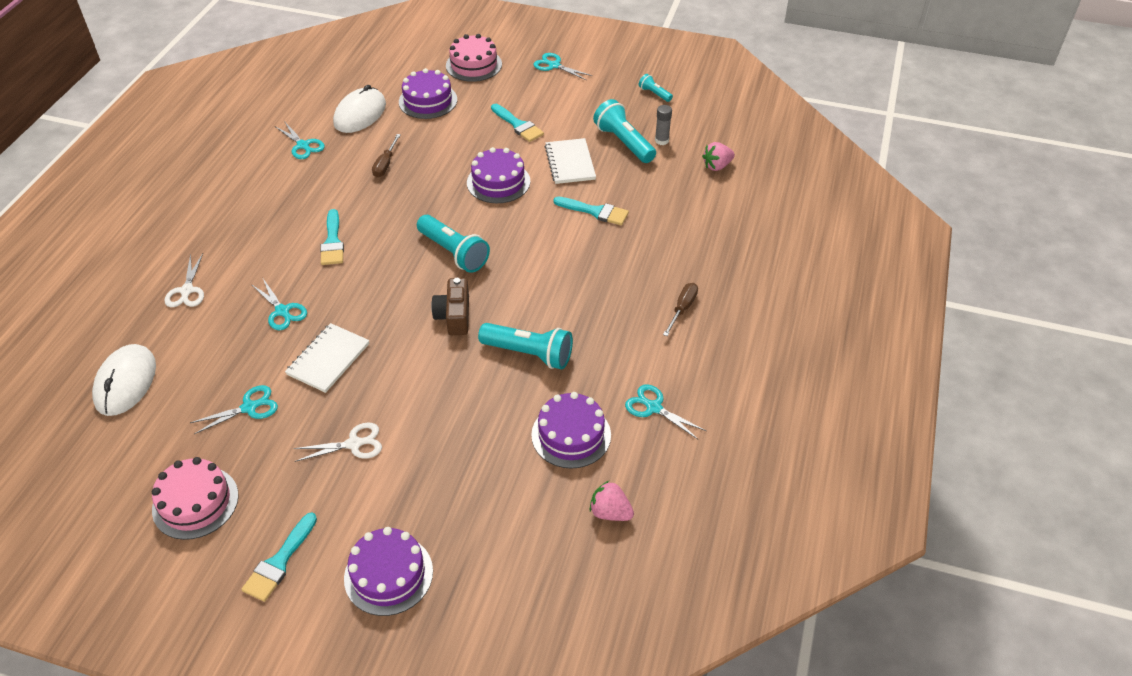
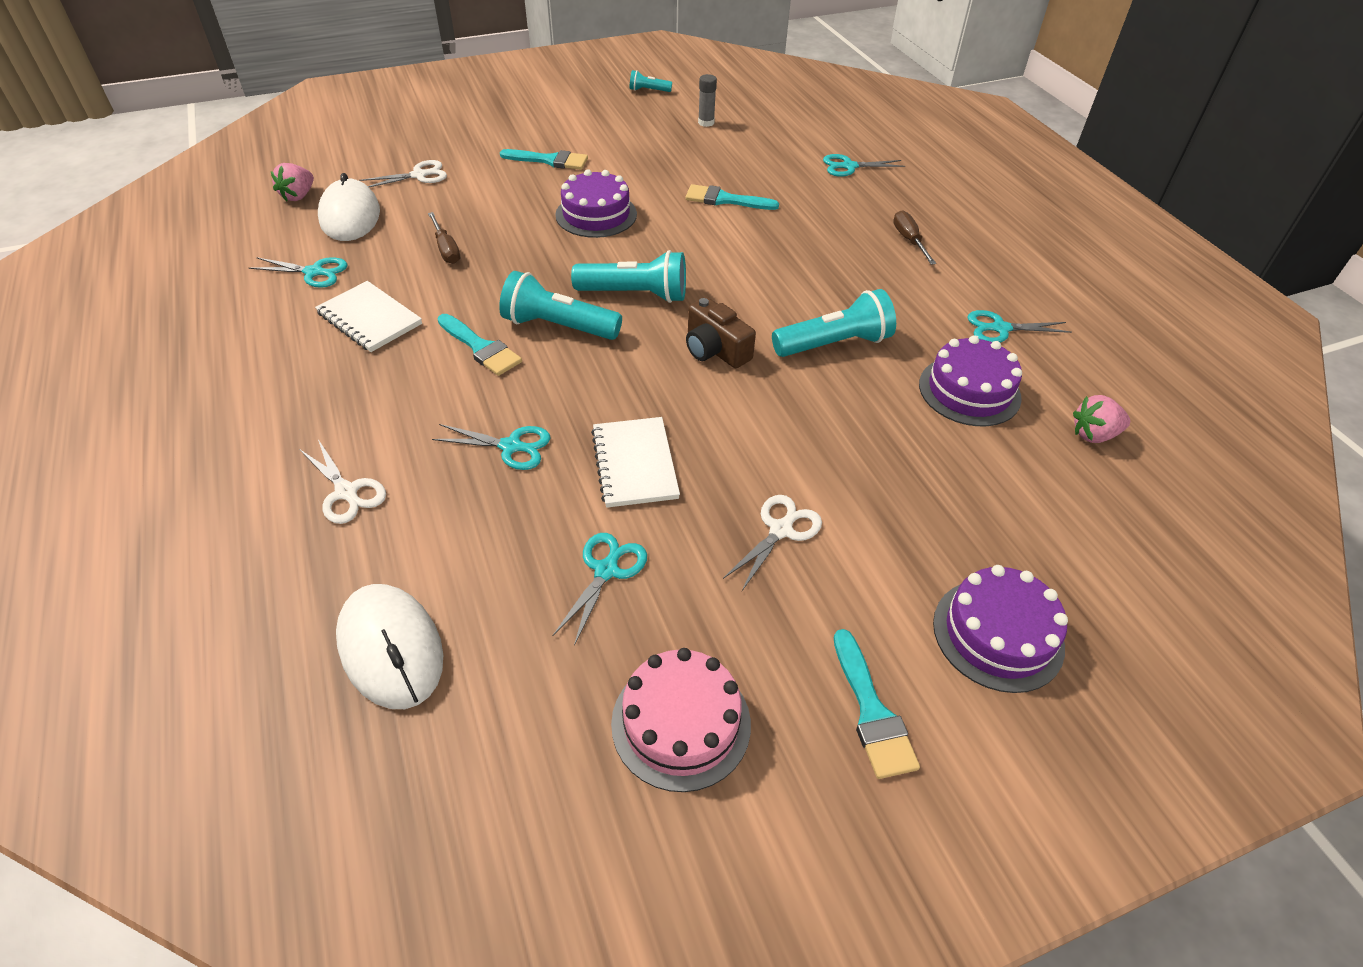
camera: 40 degrees left, 0 degrees up
(428, 101) = (419, 175): purple cake -> white scissors
(474, 65) = (430, 128): pink cake -> none
(554, 65) = (519, 101): turquoise scissors -> turquoise scissors (849, 166)
(570, 163) = (646, 171): white notebook -> white notebook (369, 319)
(595, 211) = (725, 200): turquoise brush -> turquoise brush turned 150 degrees counterclockwise
(624, 142) = (674, 136): turquoise flashlight -> turquoise flashlight (558, 326)
(717, 166) = (780, 123): pink strawberry -> pink strawberry (298, 196)

